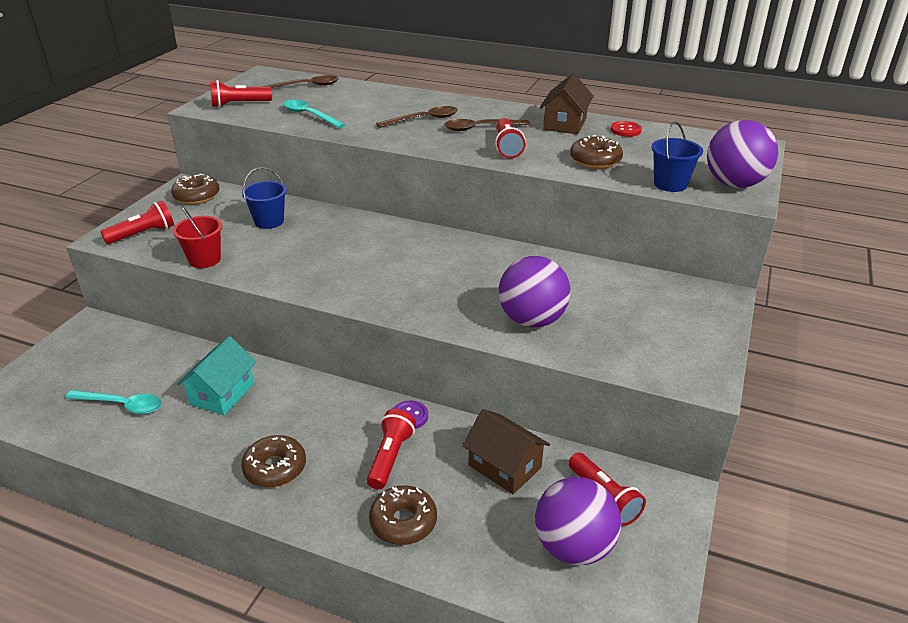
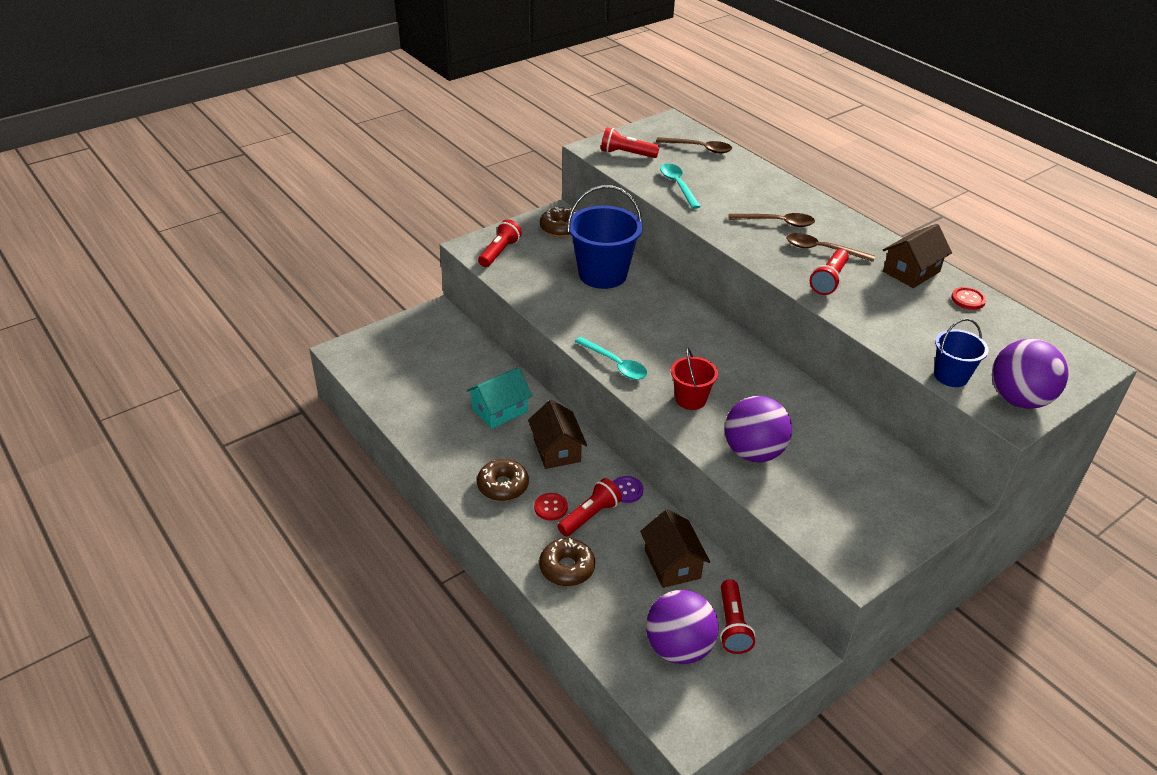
camera: 30 degrees right, 5 degrees up
(122, 405) = (427, 390): turquoise spoon -> turquoise spoon (615, 364)
(143, 234) = (499, 252): red flashlight -> red flashlight turned 60 degrees counterclockwise
(204, 259) = (531, 294): red bucket -> red bucket (690, 399)
(269, 221) = (602, 274): blue bucket -> blue bucket, size x1.82
(311, 407) = (556, 450): none -> brown house
(343, 467) = (551, 507): none -> red button
(595, 160) = (901, 324): brown donut -> none

